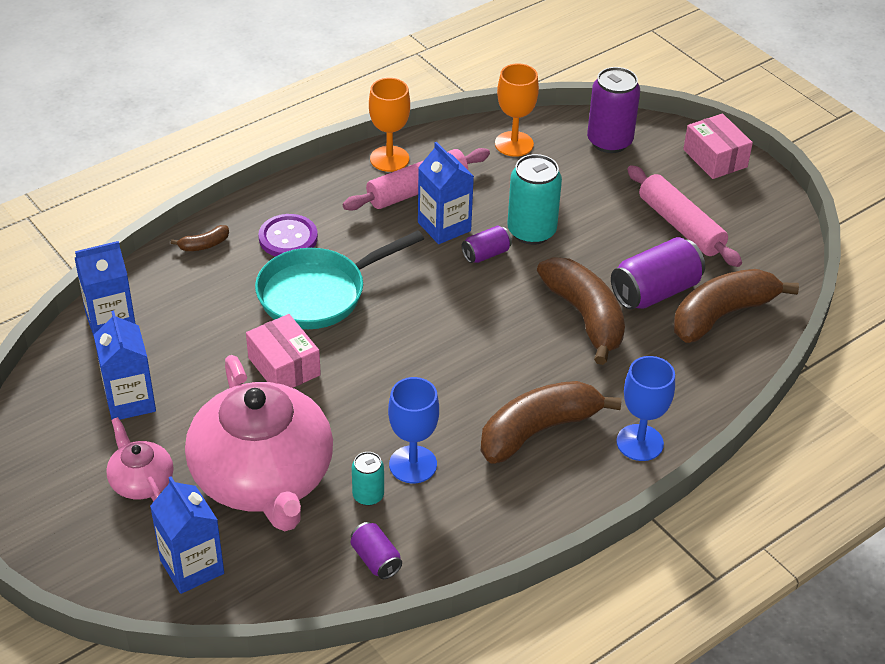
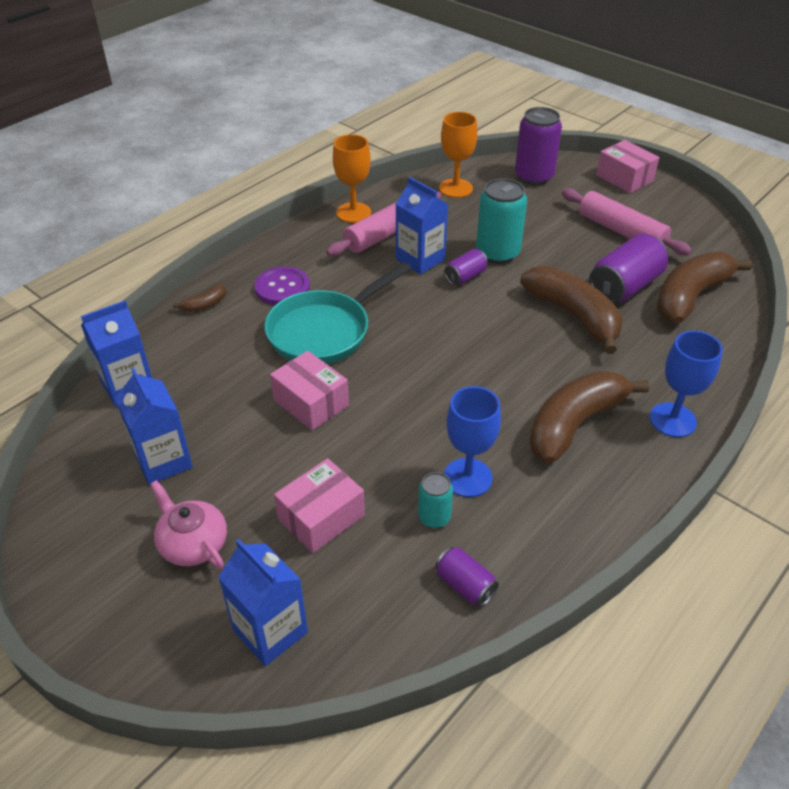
camera: 10 degrees left, 0 degrees up
(263, 477) = (321, 517): pink teapot -> pink box

